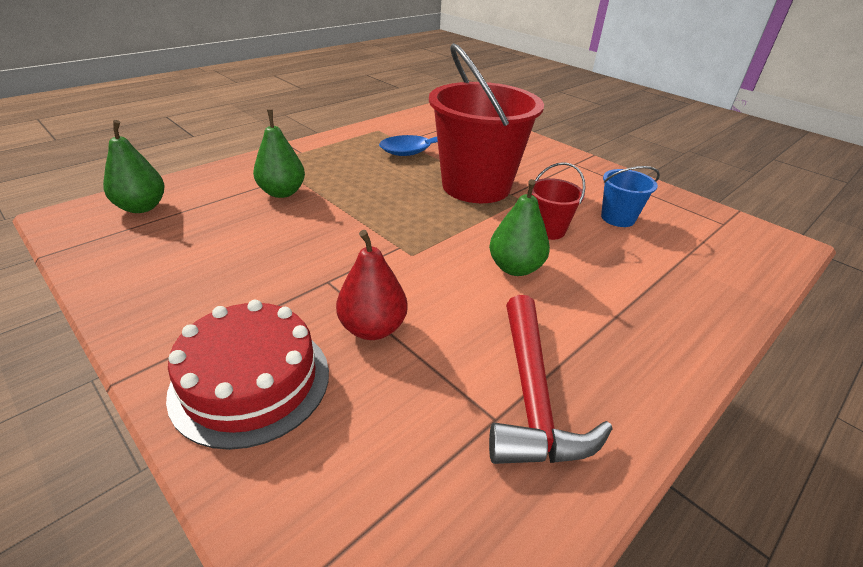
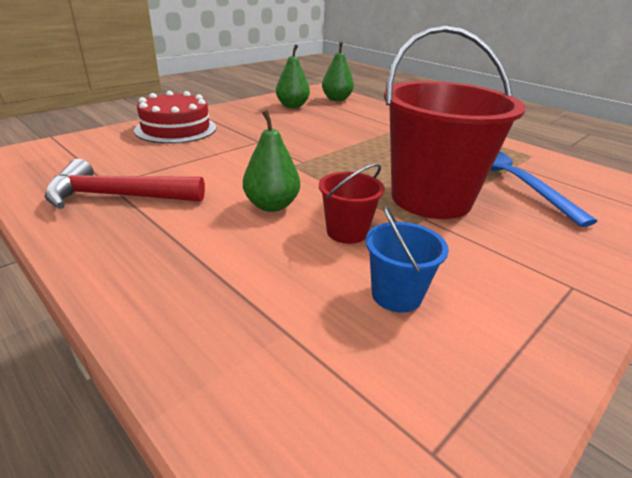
camera: 90 degrees right, 5 degrees down
(282, 192) = (371, 126): green pear -> green pear (292, 106)
(372, 328) = (206, 153): red pear -> none

